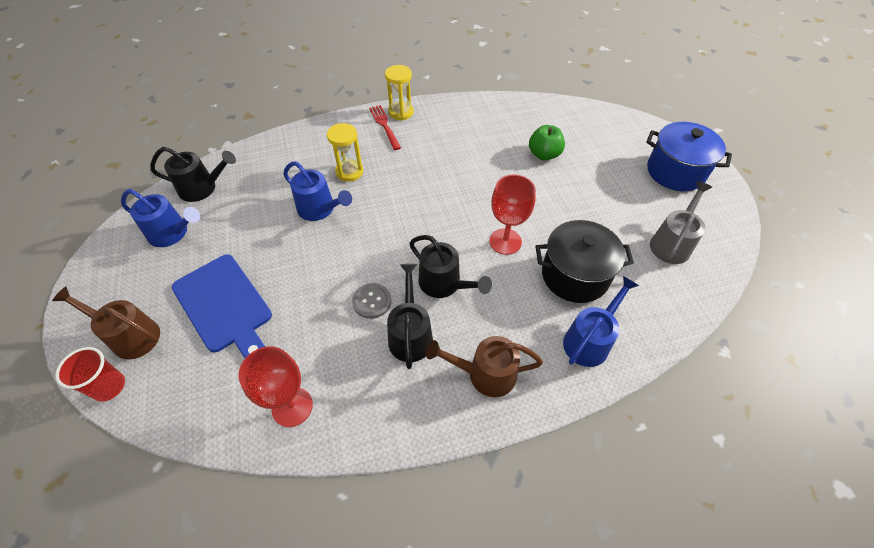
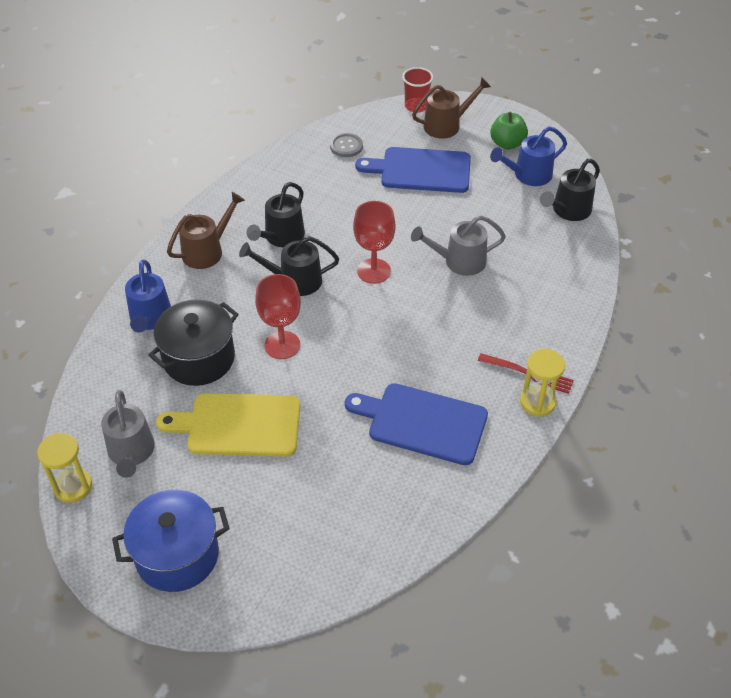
camera: 135 degrees right, 5 degrees down
(292, 407) = (305, 163): red goblet -> red goblet (373, 271)
(320, 209) = (459, 261): blue watering can -> grey watering can
(349, 172) = (485, 305): yellow hourglass -> yellow hourglass (73, 486)
(372, 301) = (331, 236): grey button -> grey button (346, 146)
(410, 334) = (281, 237): black watering can -> black watering can turned 75 degrees clockwise
(472, 142) = (422, 423): none -> blue cutting board
(544, 154) = (336, 465): green apple -> green apple (507, 144)
(583, 212) = (238, 425): none -> yellow cutting board

